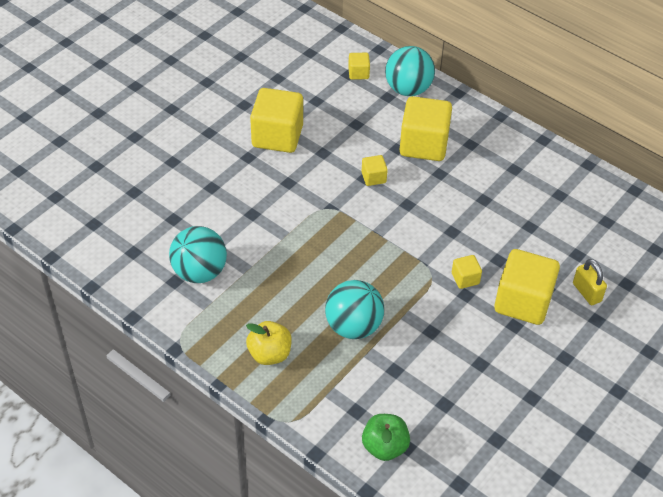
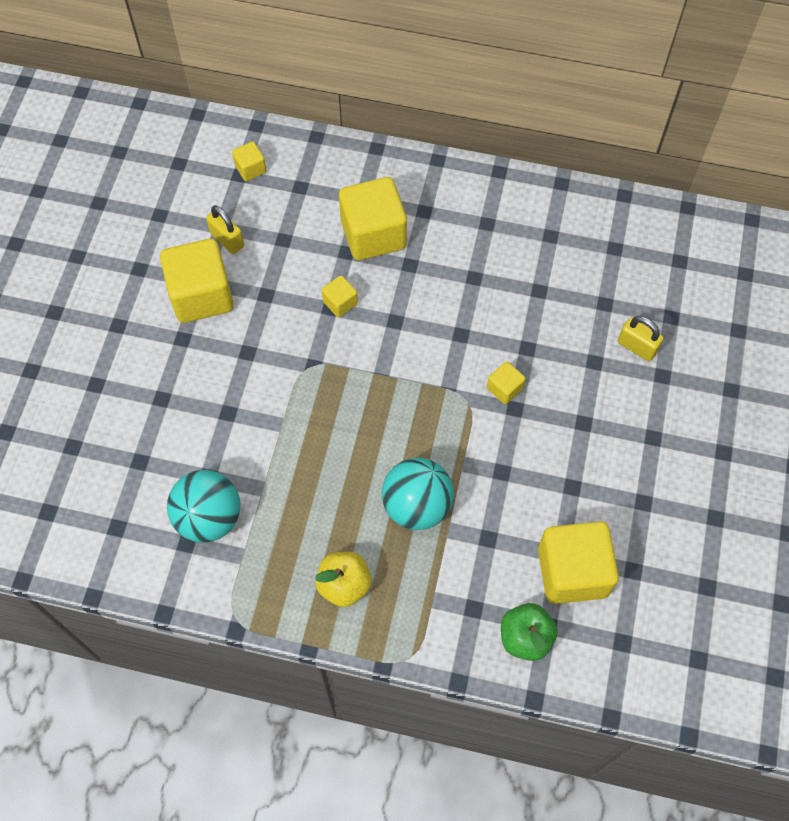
camera: 25 degrees left, 15 degrees up
(316, 109) = (227, 240): none -> yellow padlock
(408, 89) = (318, 167): turquoise ball -> none
(523, 302) = (578, 389): yellow cube -> yellow cube (572, 572)

